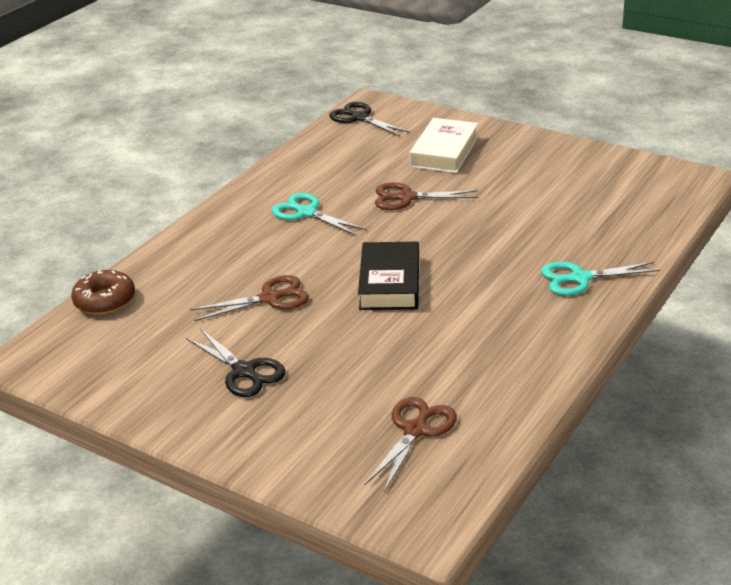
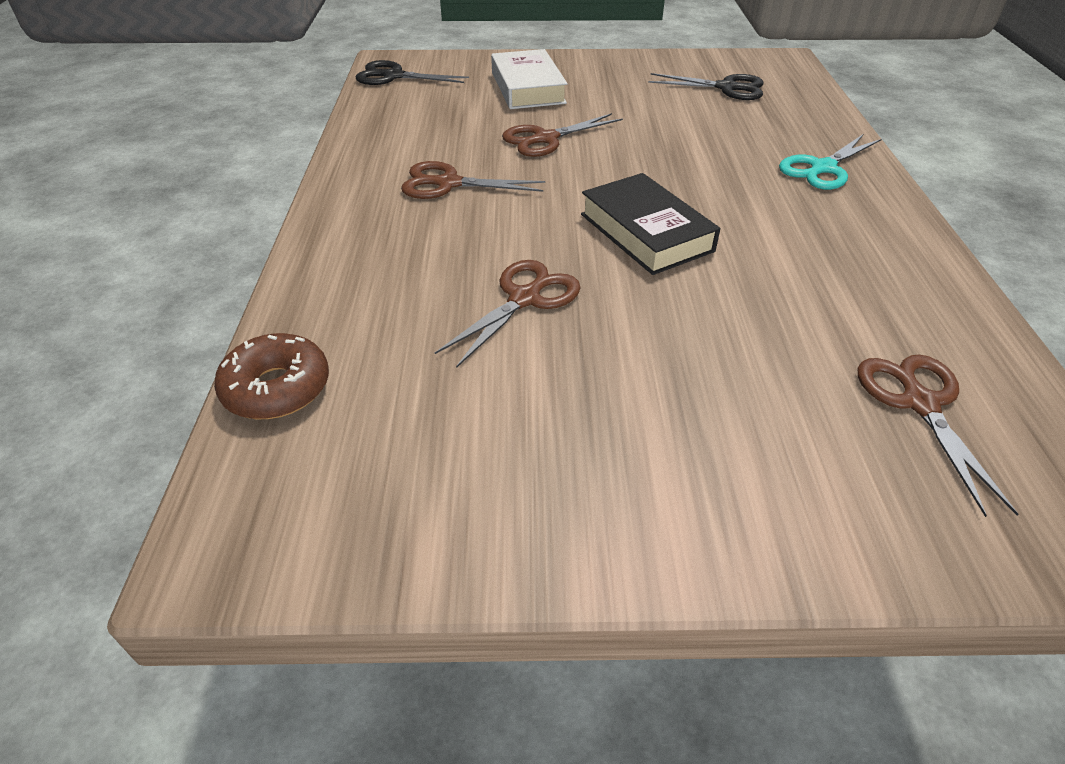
camera: 35 degrees left, 10 degrees up
(244, 371) = (610, 414): black scissors -> black scissors (726, 88)
(307, 213) = (449, 184): turquoise scissors -> brown scissors

